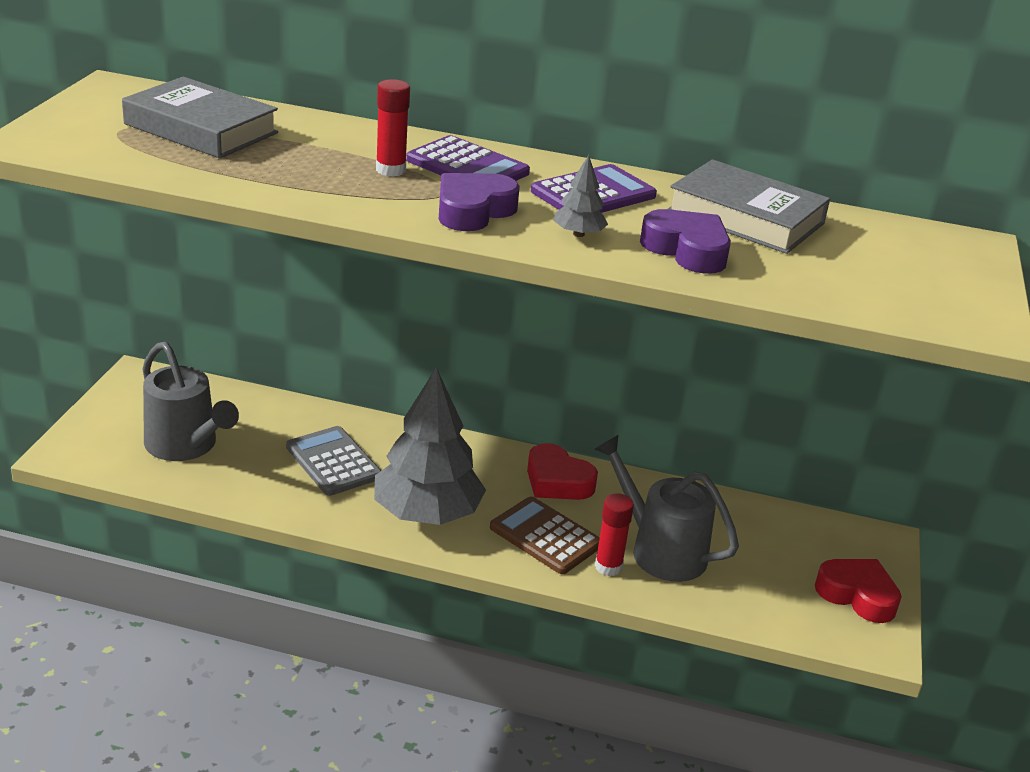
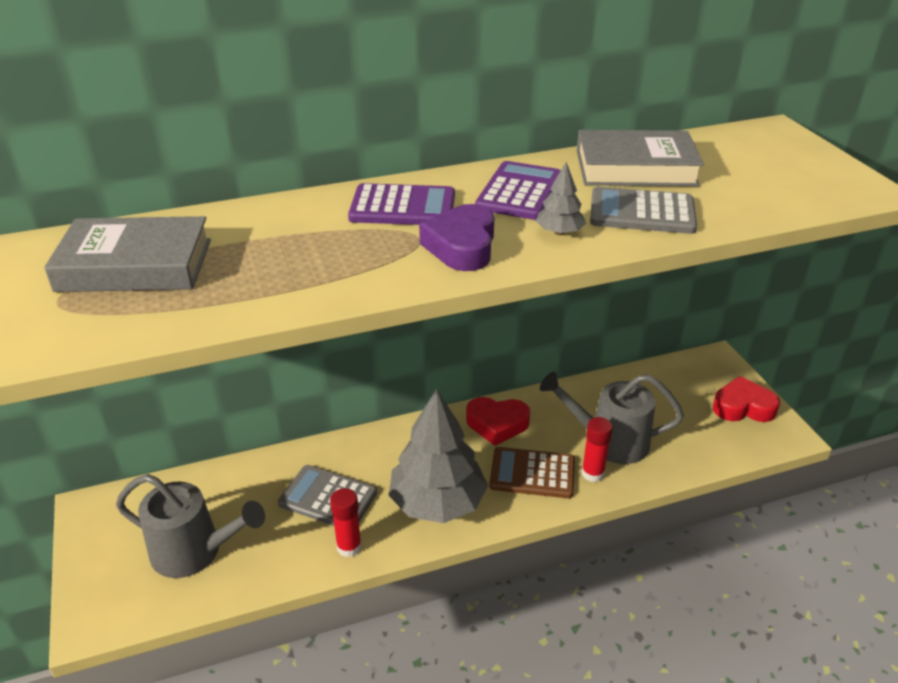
camera: 30 degrees left, 5 degrees up
(390, 170) = (350, 236): red glue stick -> red glue stick (349, 547)
(687, 250) = (642, 212): purple heart -> grey calculator

